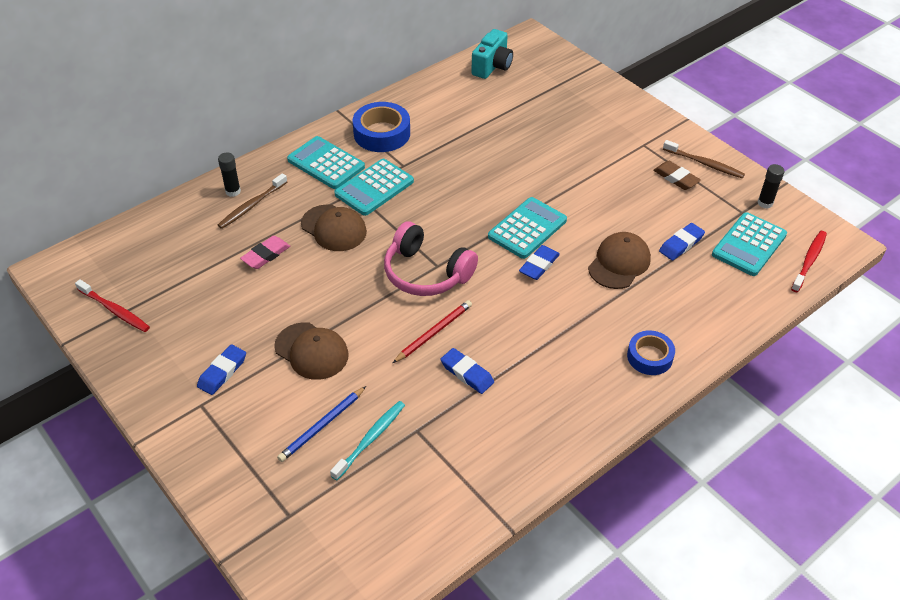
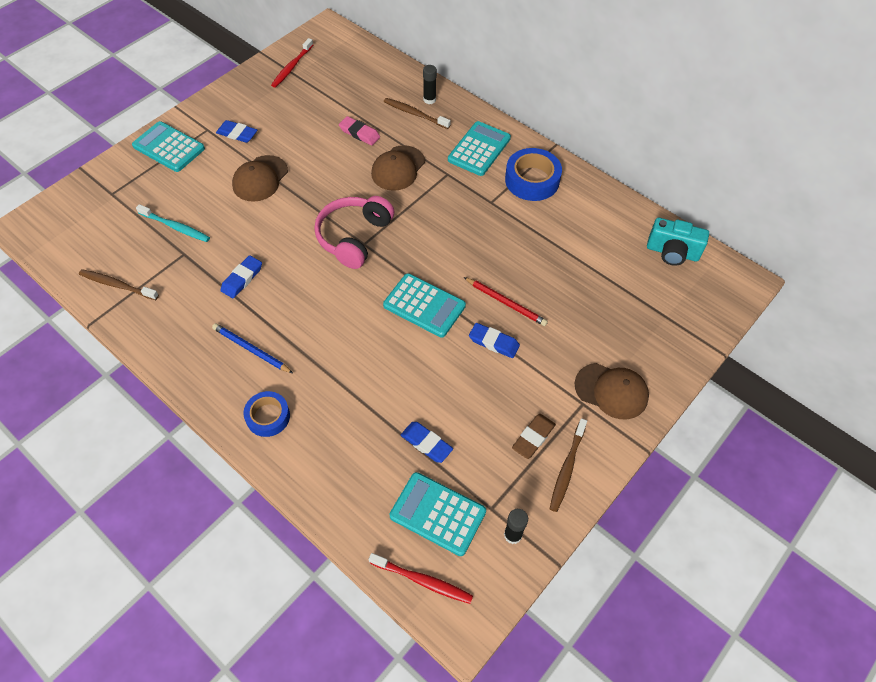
camera: 80 degrees right, 10 degrees up
(322, 426) = (188, 197): blue pencil -> blue pencil (251, 349)
(374, 188) = (455, 186): turquoise calculator -> turquoise calculator (169, 147)
(434, 332) = (285, 251): red pencil -> red pencil (506, 303)
(454, 501) = (117, 285): none -> brown toothbrush
(539, 265) = (376, 319): blue eraser -> blue eraser (493, 342)
(619, 263) = (389, 386): brown cap -> brown cap (611, 391)

